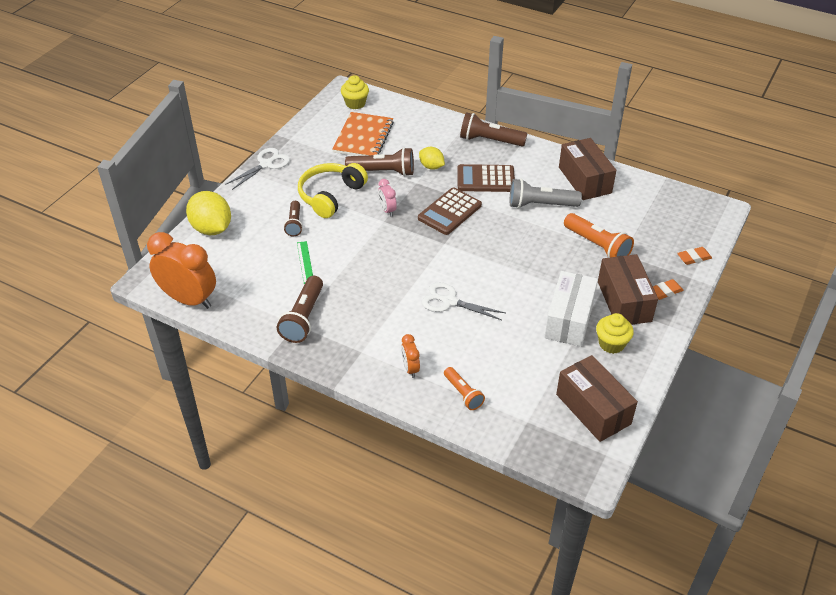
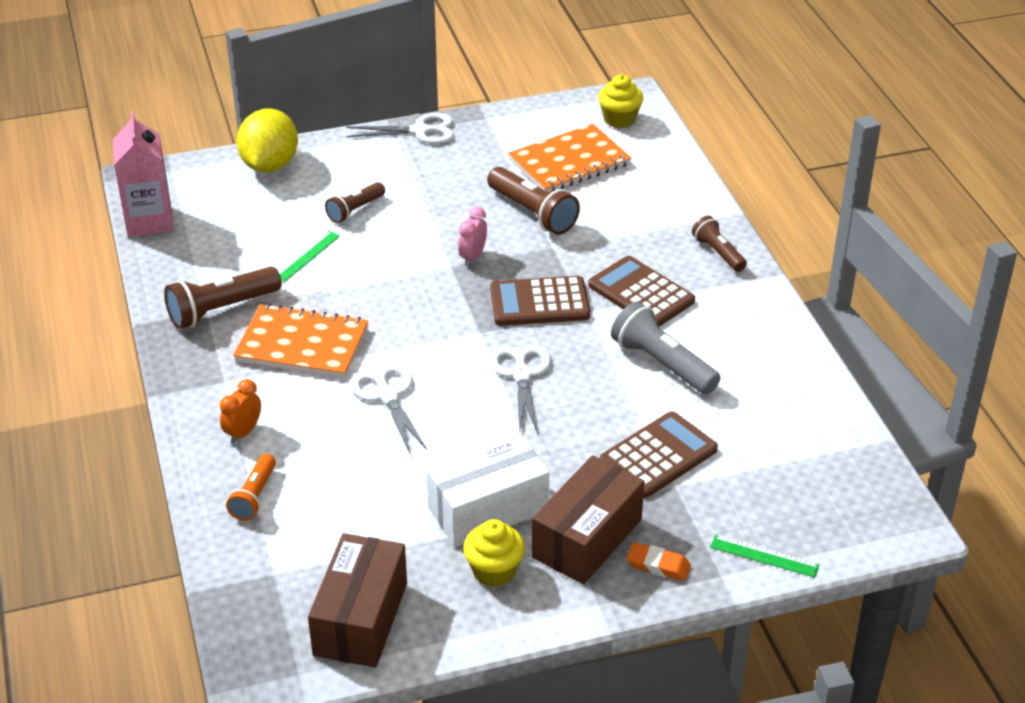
camera: 45 degrees right, 5 degrees down
(189, 299) = (149, 221): orange clock -> pink carton
(330, 195) = (436, 204): yellow headphones -> none
(371, 306) = (302, 344): none -> orange notebook
(431, 166) = (598, 240): yellow lemon -> none
(489, 141) = (718, 253): brown flashlight -> brown flashlight, size x0.62
(492, 250) = (522, 375): none -> white scissors
(585, 180) = (769, 372): brown box -> none
(597, 246) = (658, 456): orange flashlight -> brown calculator
(694, 258) = (764, 556): orange eraser -> green ruler

